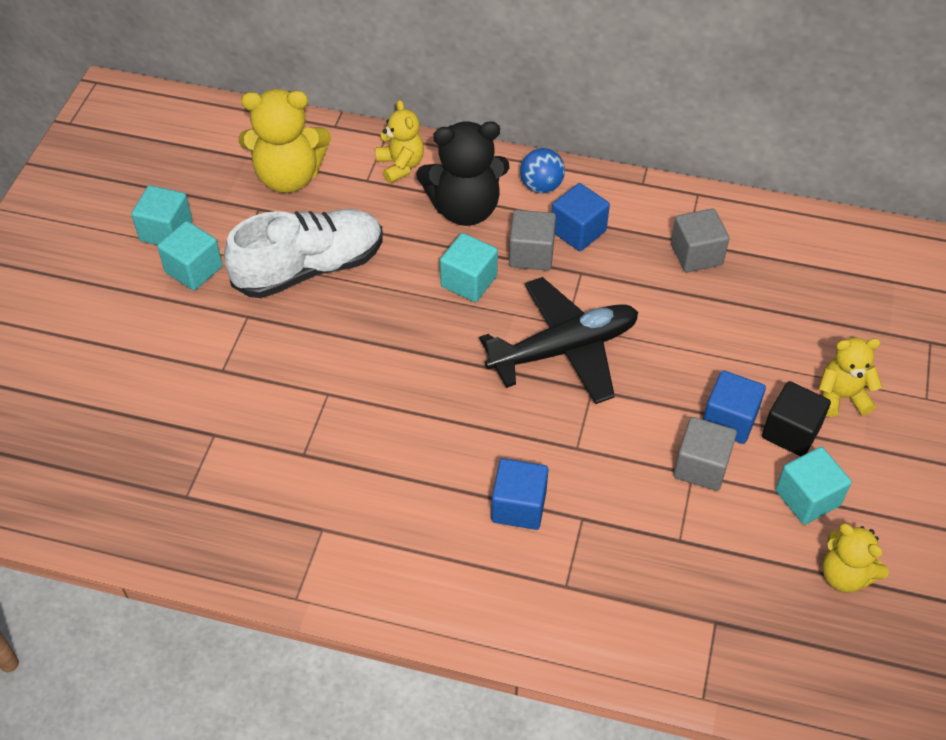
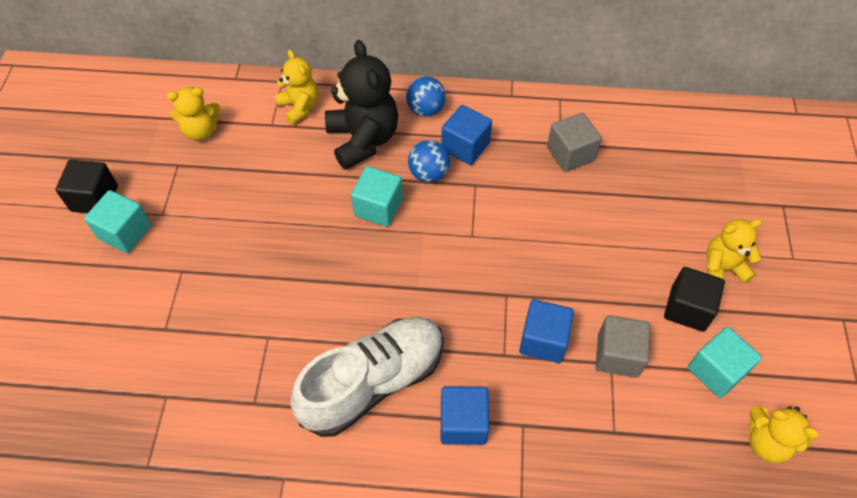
camera: 10 degrees left, 5 degrees up
(166, 231) = (94, 198): turquoise cube -> black cube
(289, 177) = (201, 131): yellow teddy bear -> yellow teddy bear, size x0.60
(310, 268) = (233, 215): white shoe -> white shoe (373, 382)
(465, 209) = (363, 140): black teddy bear -> black teddy bear turned 90 degrees counterclockwise
(531, 254) = (428, 174): grey cube -> blue ball
(564, 349) = (474, 260): black plane -> none
(729, 420) = (632, 306): blue cube -> blue cube (543, 340)

